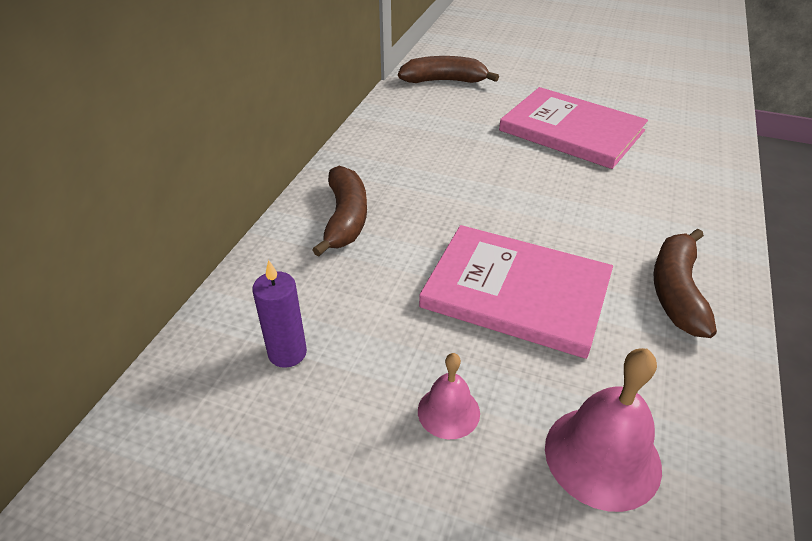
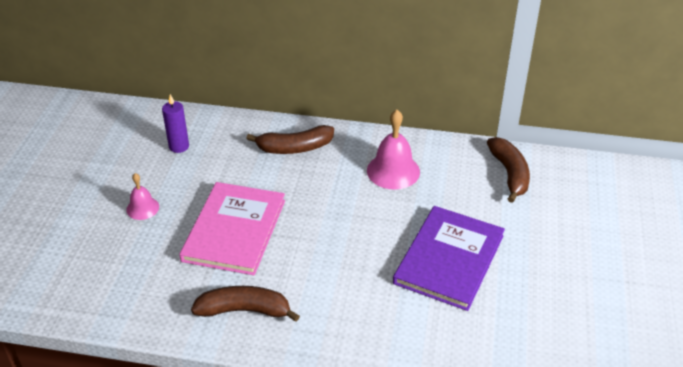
camera: 80 degrees right, 0 degrees up
(571, 131) = (449, 259): pink book -> purple book
(602, 456) = (115, 266): pink bell -> pink bell (393, 171)

